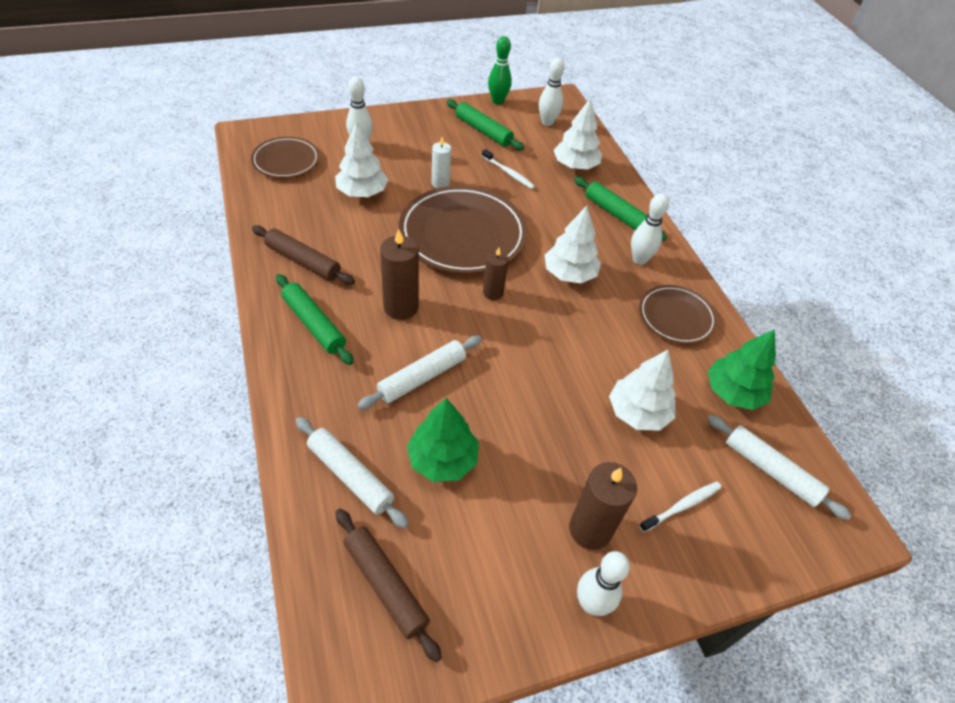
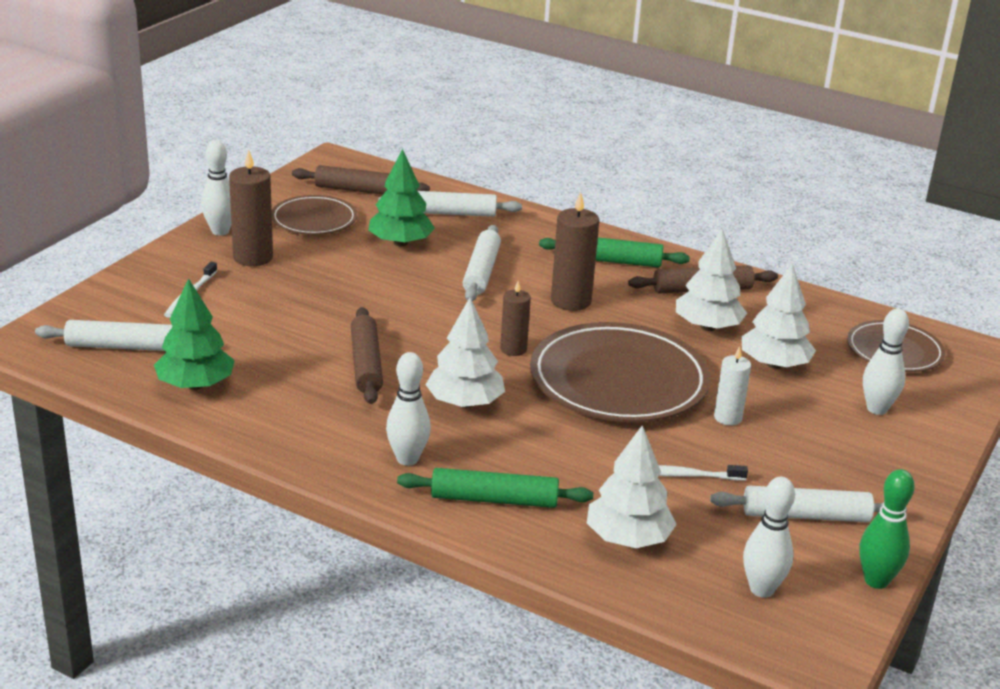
camera: 140 degrees right, 20 degrees down
(483, 131) = (805, 515): green rolling pin -> white rolling pin
(601, 339) = (366, 364): none -> brown rolling pin
(638, 412) = (277, 330): white tree -> white tree (708, 327)
(676, 317) = (309, 421): brown plate -> brown plate (314, 220)

